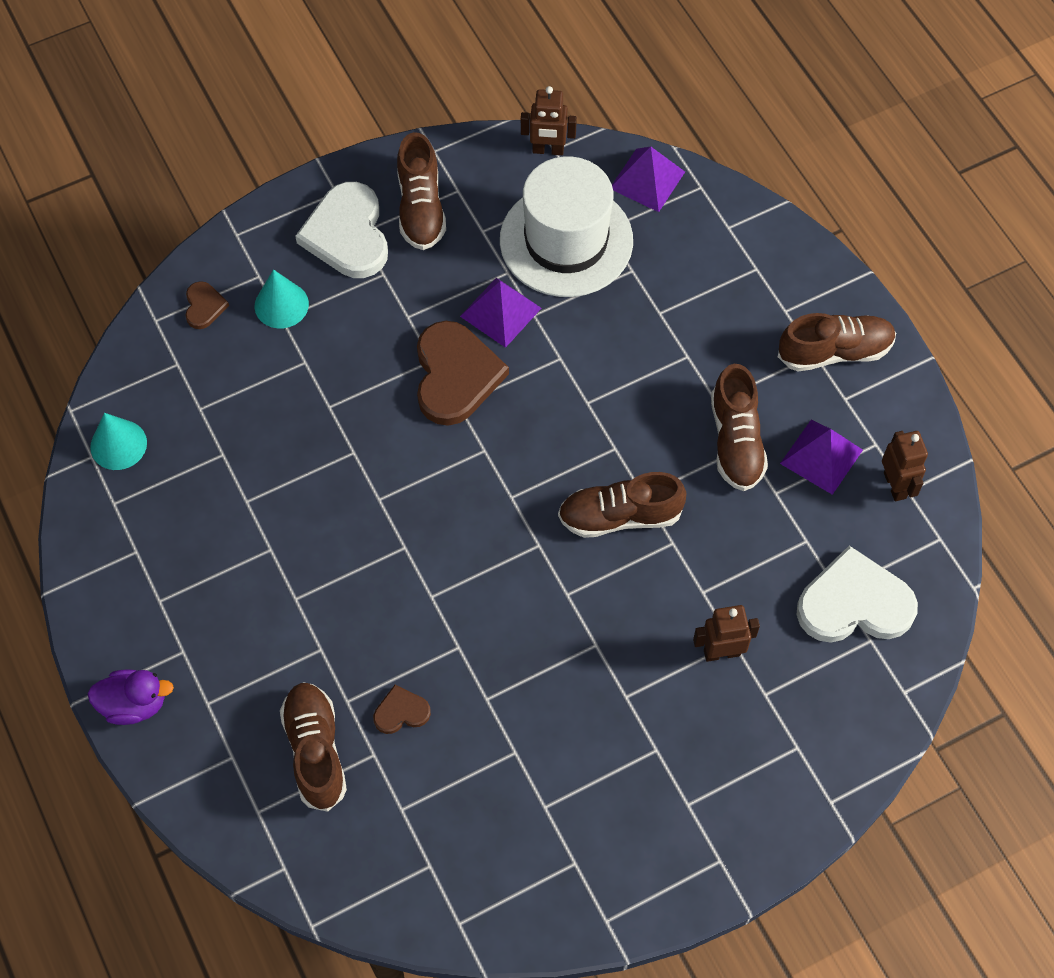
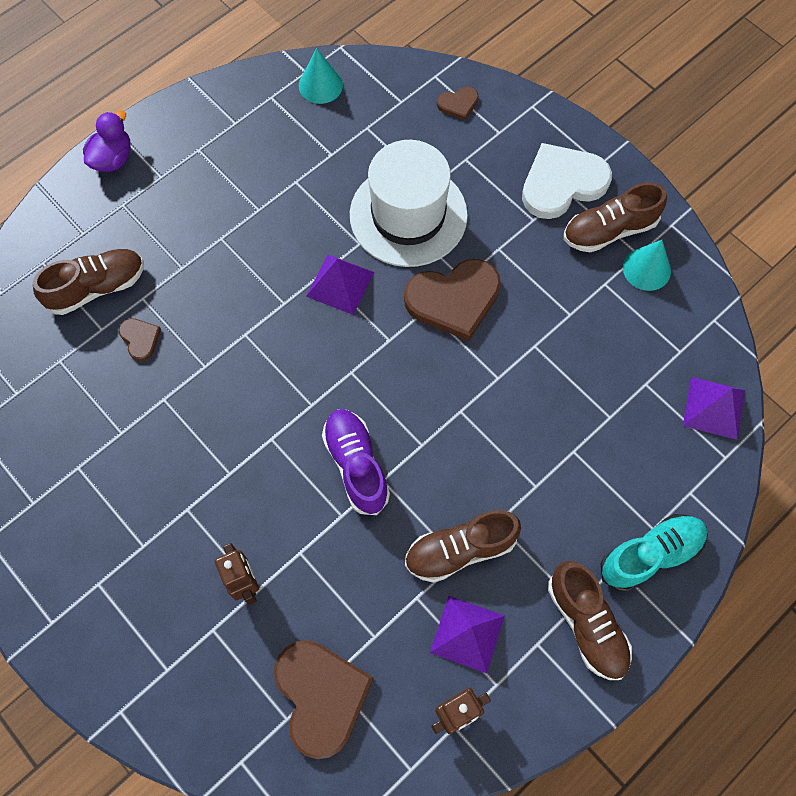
camera: 75 degrees right, 5 degrees up
(134, 704) = (113, 159): purple duck -> purple duck turned 135 degrees counterclockwise
(281, 305) = (478, 155): turquoise cone -> turquoise cone (646, 269)
(500, 312) = (528, 319): purple pyramid -> purple pyramid (340, 284)
(548, 150) = (711, 315): brown robot -> none
(566, 240) = (620, 354): white hat -> white hat (408, 215)
(620, 516) = (356, 465): brown shoe -> purple shoe
(781, 279) = (650, 555): none -> turquoise shoe
(854, 603) = (321, 696): white heart -> brown heart

